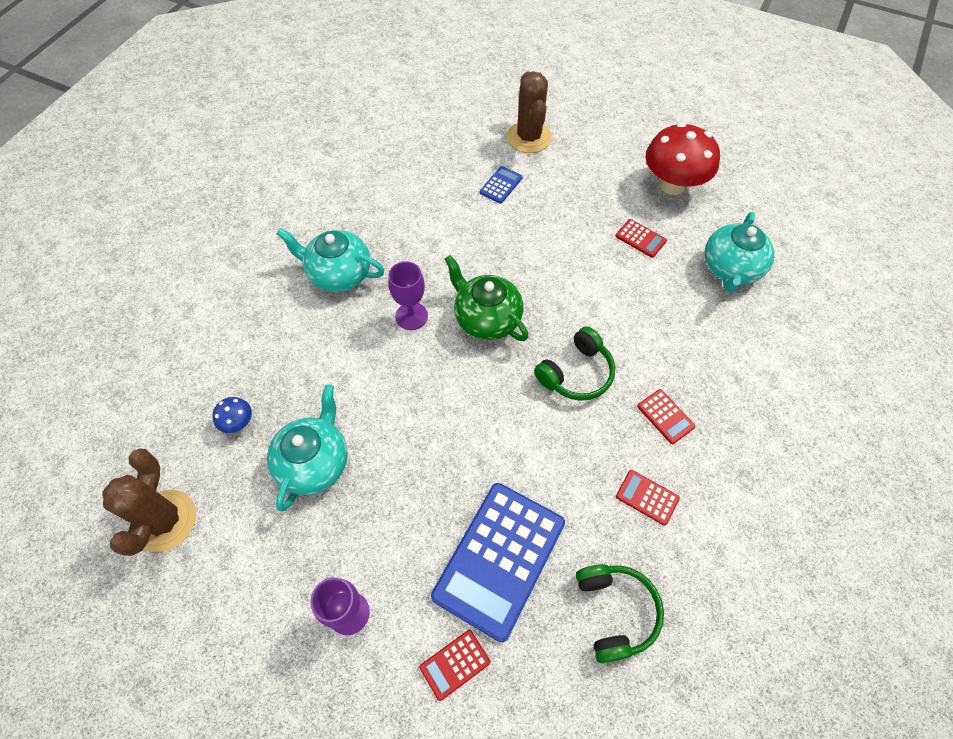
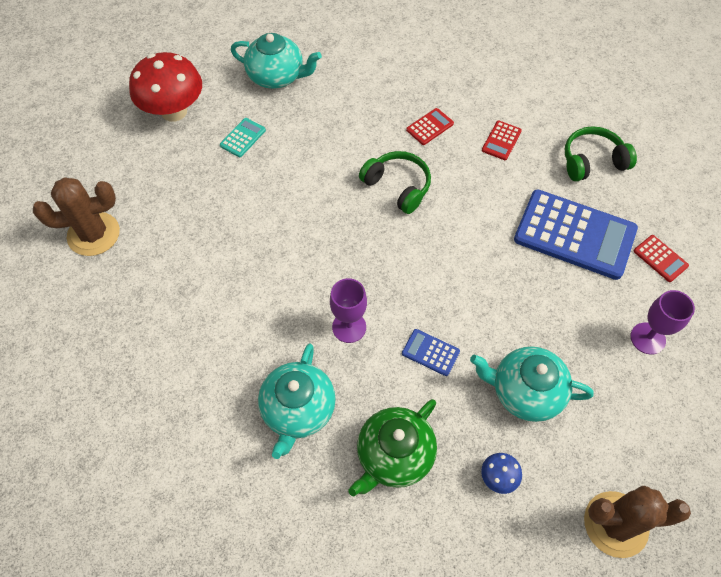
camera: 95 degrees left, 0 degrees up
(486, 318) = (346, 259): green teapot -> green teapot (394, 455)
(501, 185) = (167, 257): blue calculator -> blue calculator (430, 352)
(640, 238) = (243, 138): red calculator -> turquoise calculator

